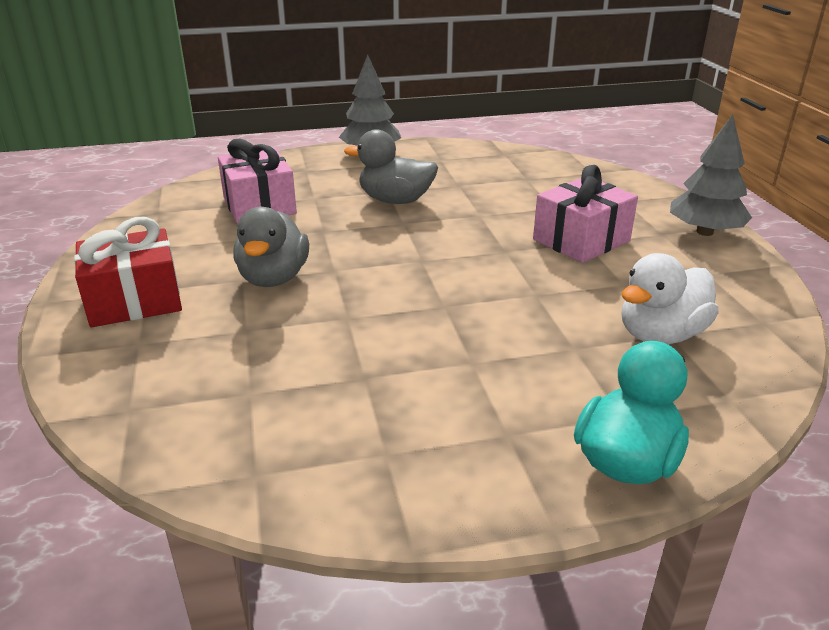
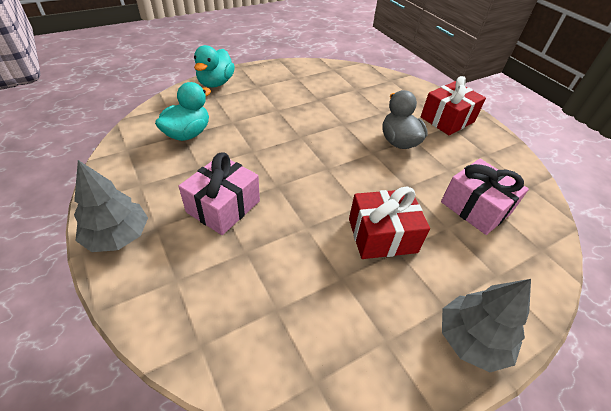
camera: 160 degrees right, 15 degrees up
(395, 200) = (382, 235): grey duck -> red gift
(660, 335) = (187, 134): white duck -> turquoise duck

